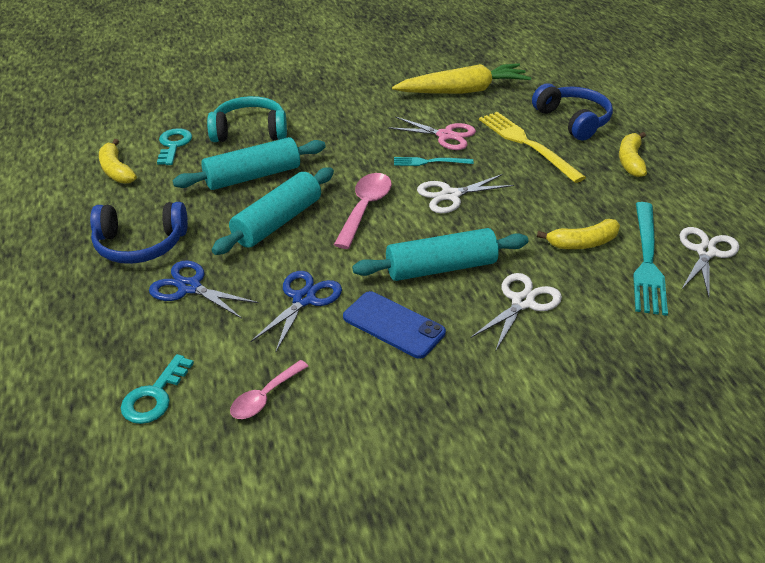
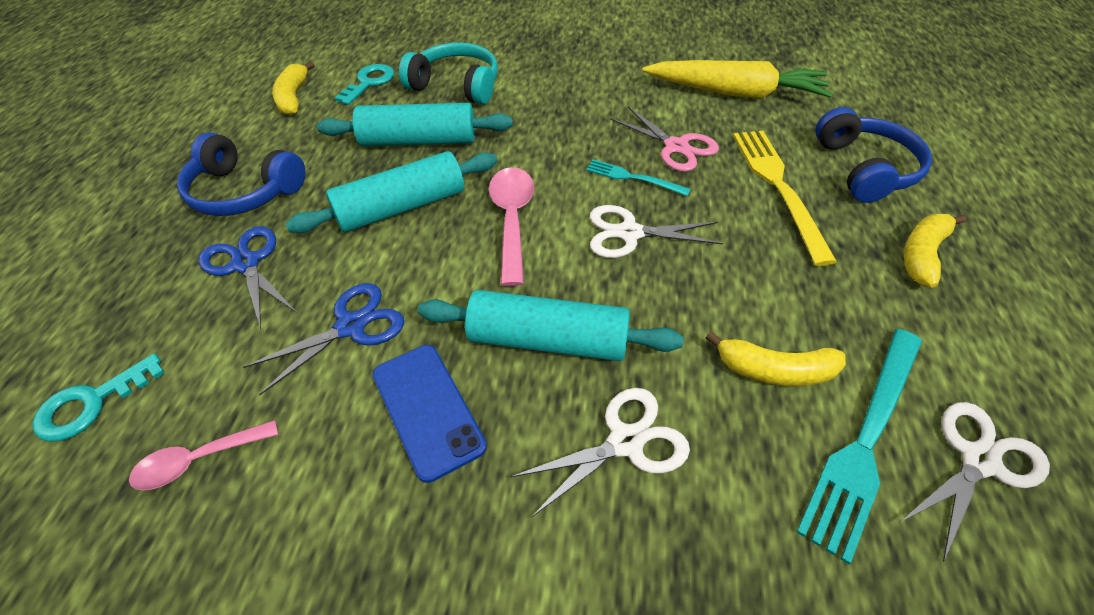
camera: 25 degrees right, 10 degrees up
(365, 208) = (512, 220): pink spoon -> pink spoon turned 45 degrees counterclockwise

